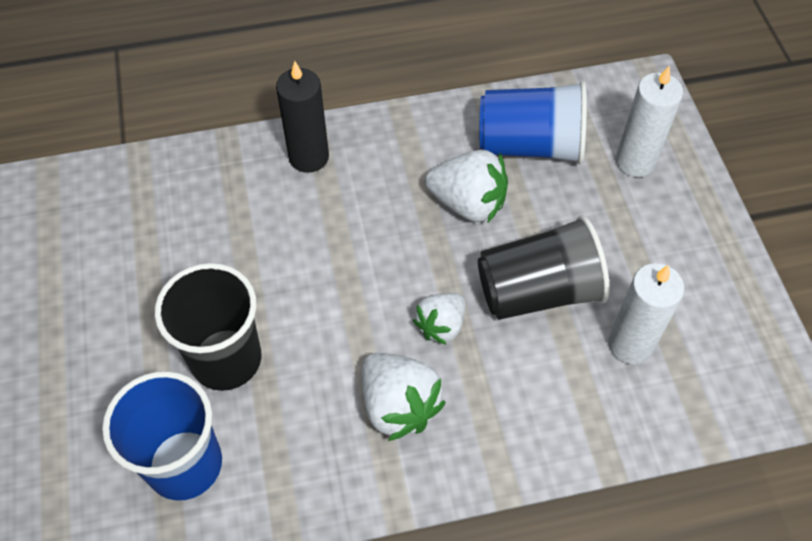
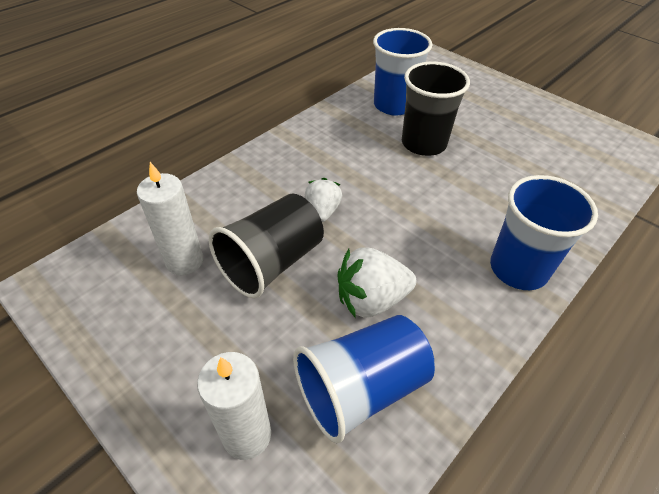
camera: 145 degrees right, 10 degrees down
(309, 157) = (518, 269): black candle -> blue cup
(398, 406) = (314, 165): white strawberry -> none

